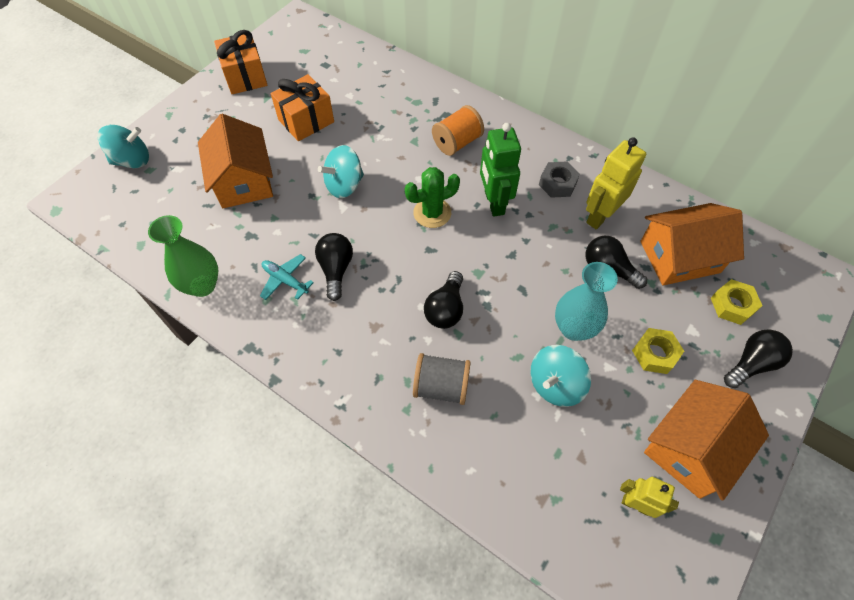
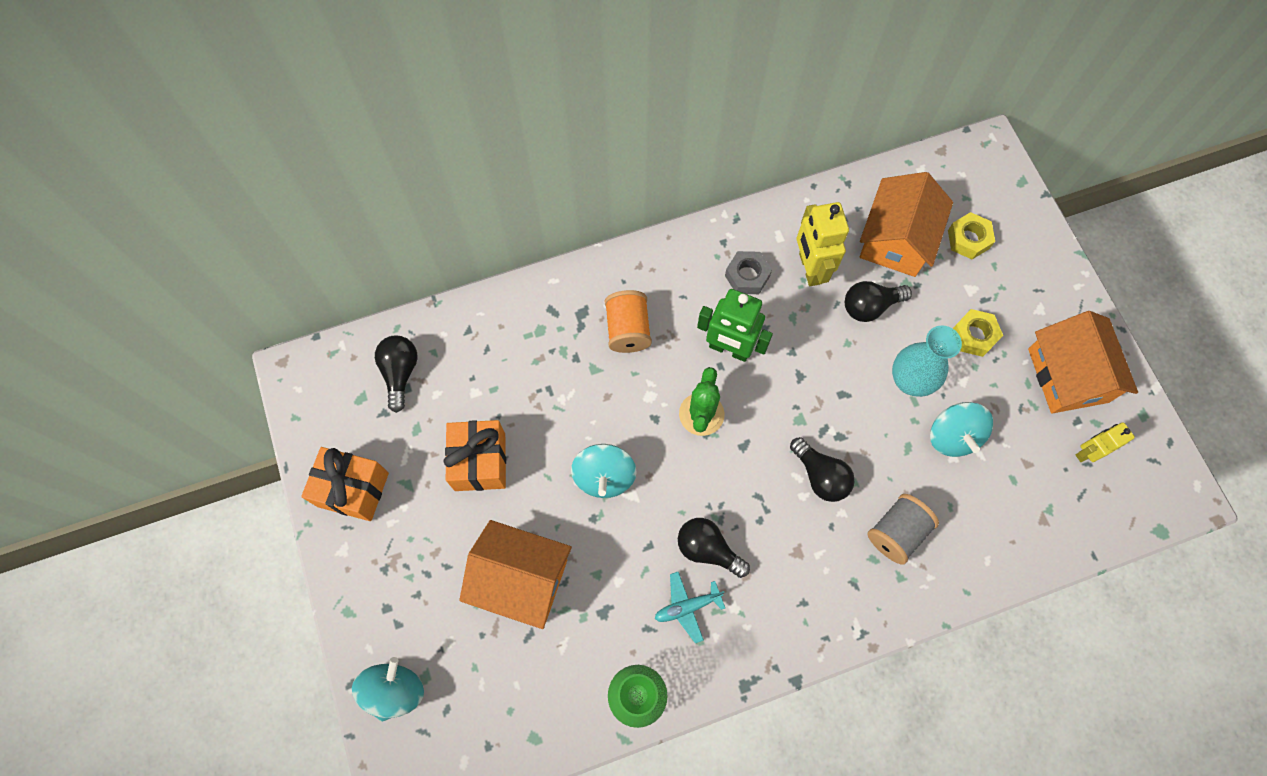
camera: 55 degrees left, 10 degrees up
(751, 363) = (1027, 271): black light bulb -> black light bulb (400, 373)

